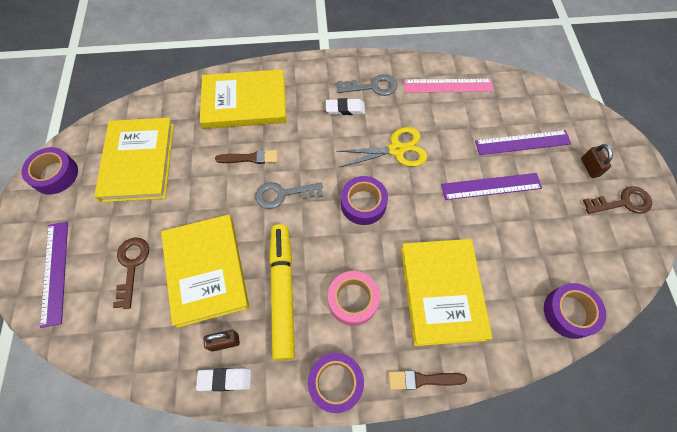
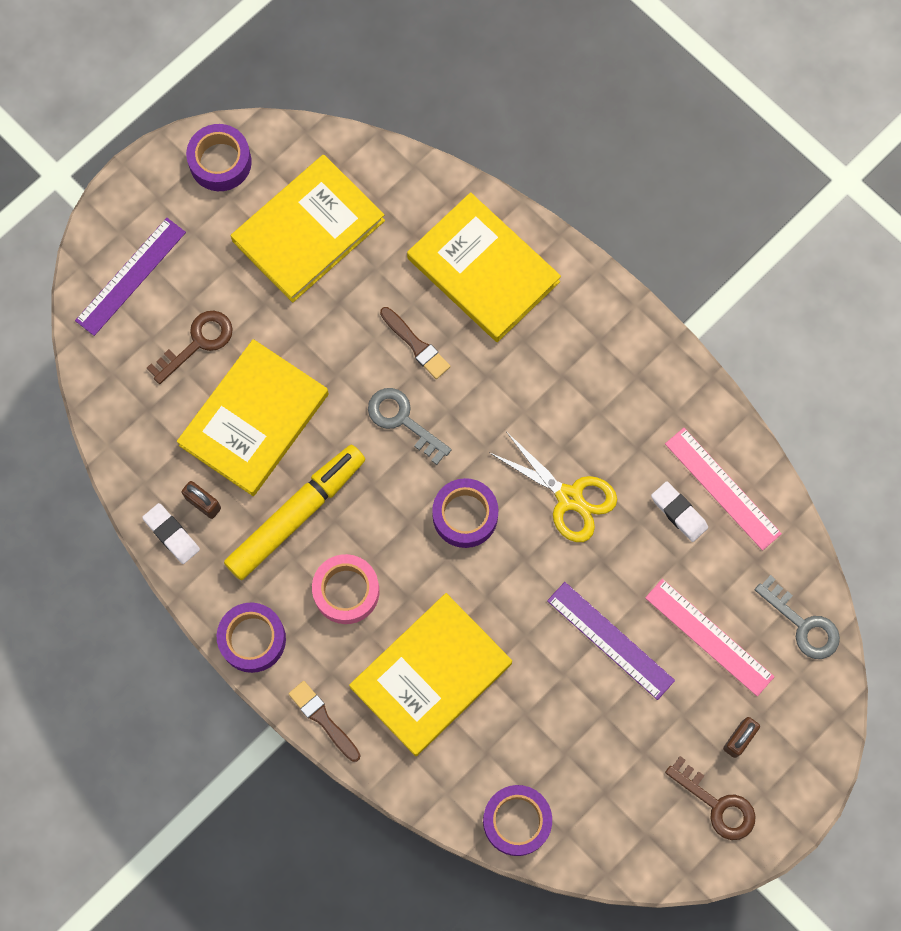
camera: 50 degrees right, 10 degrees up
(345, 109) = (576, 393): white eraser -> white eraser (679, 512)
(372, 87) = (639, 398): grey key -> grey key (803, 624)
(522, 142) = (709, 637): purple ruler -> pink ruler

